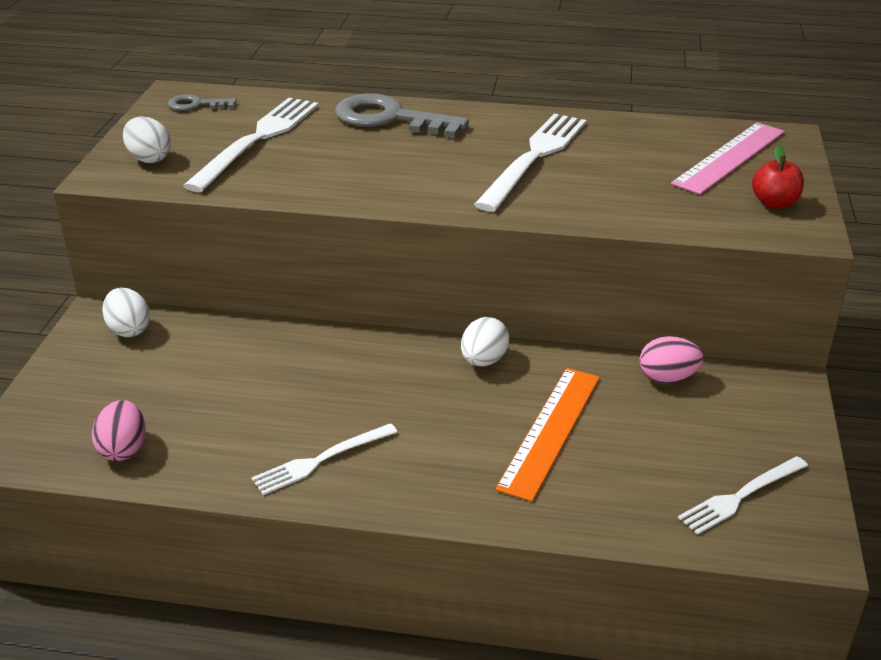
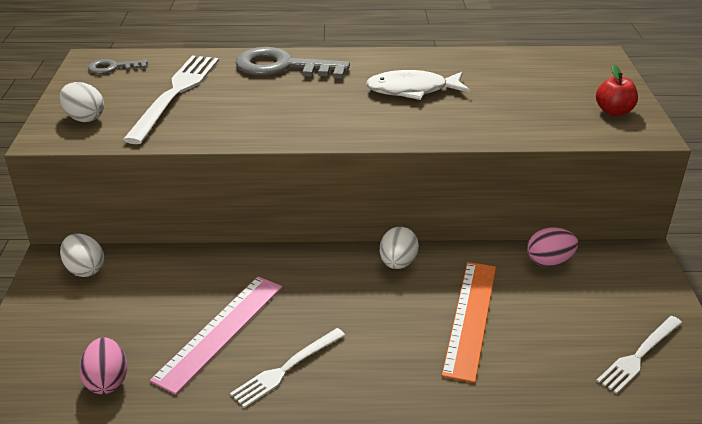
camera: 10 degrees left, 0 degrees up
(534, 158) = (412, 90): white fork -> white fish
(729, 157) = (565, 77): pink ruler -> pink ruler (220, 331)

